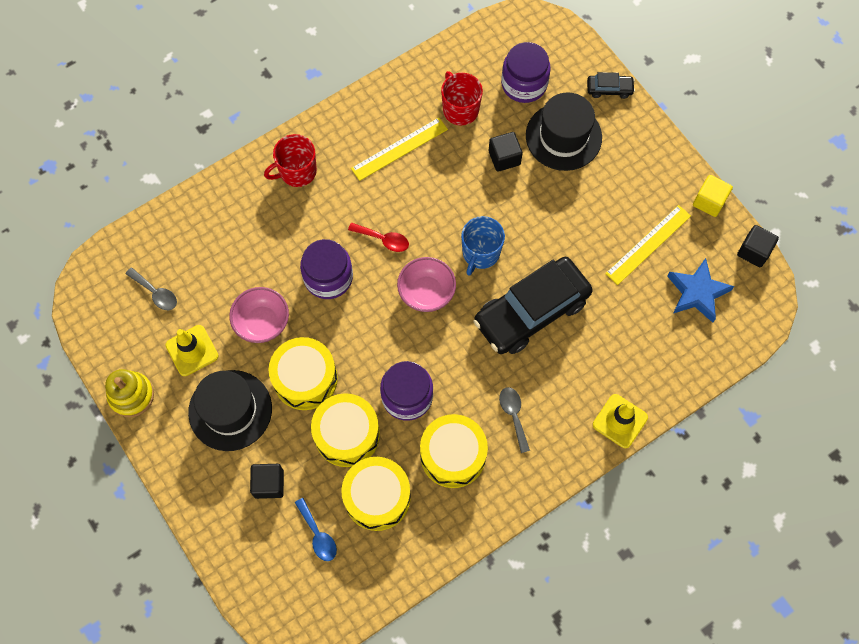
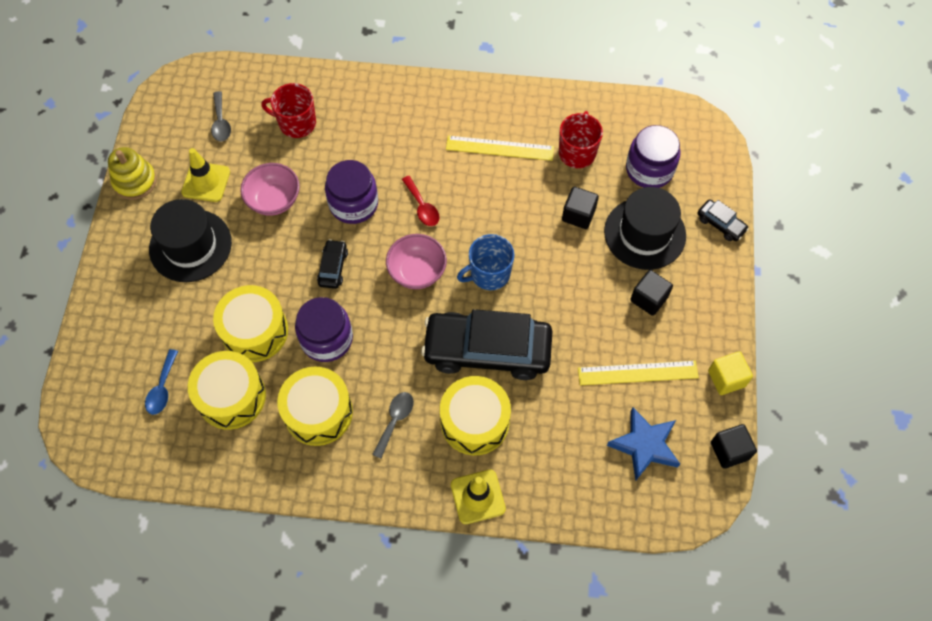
camera: 40 degrees right, 5 degrees down
(269, 484) = (165, 321): black cube -> black cube (649, 299)
(297, 171) = (405, 109): red mug -> red mug (296, 123)
(305, 379) = (265, 265): yellow drum -> yellow drum (474, 422)
(360, 339) = (333, 267): none -> black car

